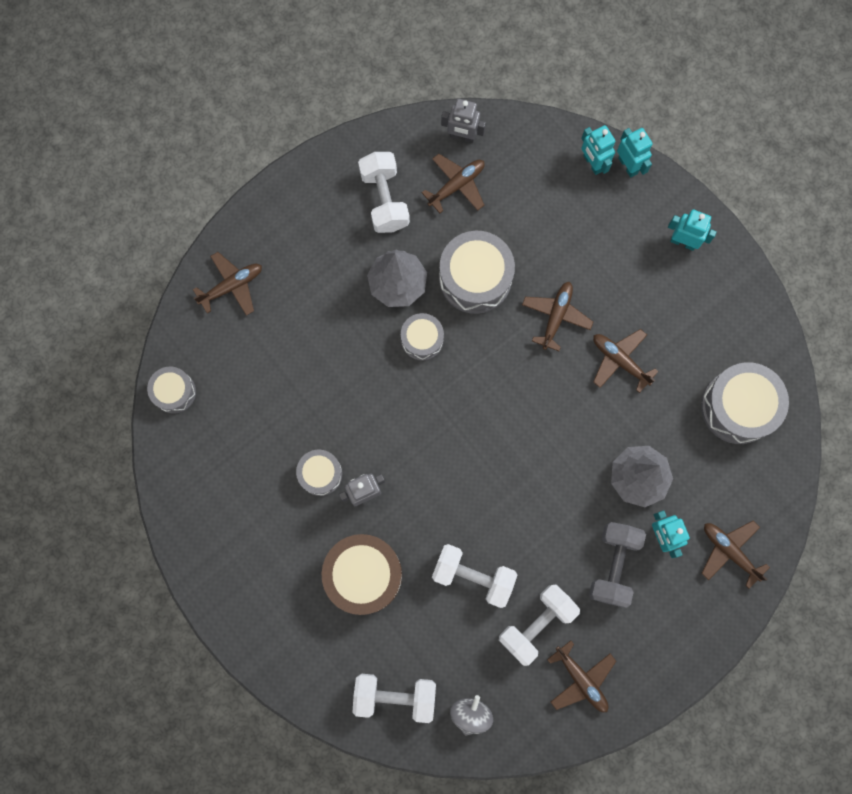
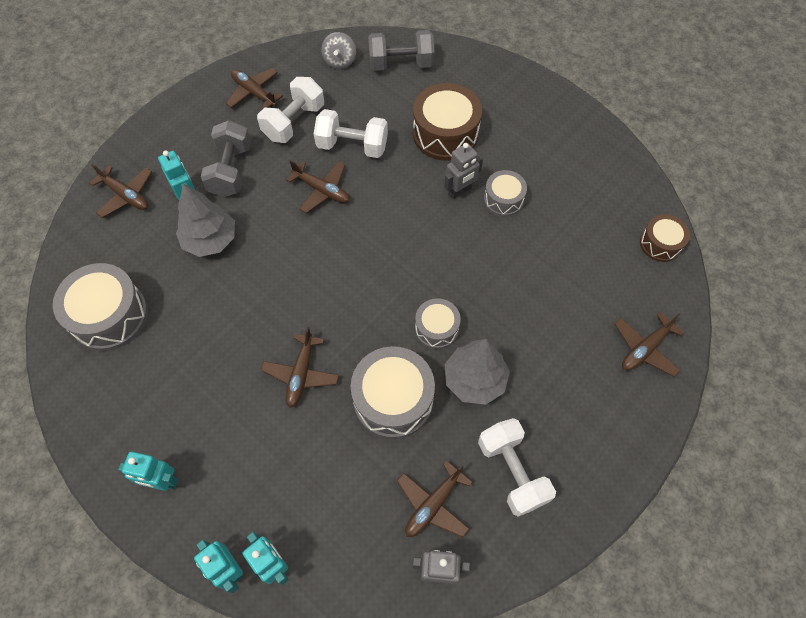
camera: 170 degrees right, 15 degrees down
(174, 392) = (660, 244): grey drum -> brown drum
(395, 695) = (401, 64): white dumbbell -> grey dumbbell
(619, 361) = (231, 340): brown plane -> brown plane (322, 190)

